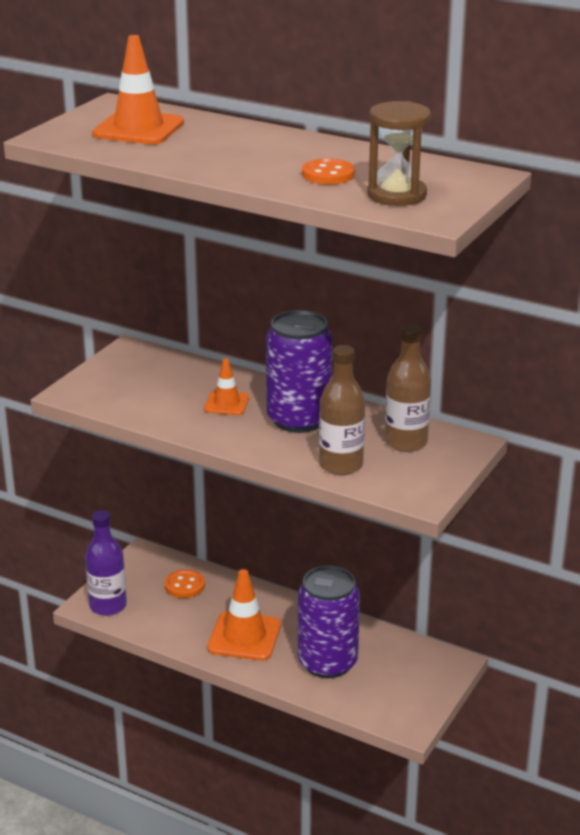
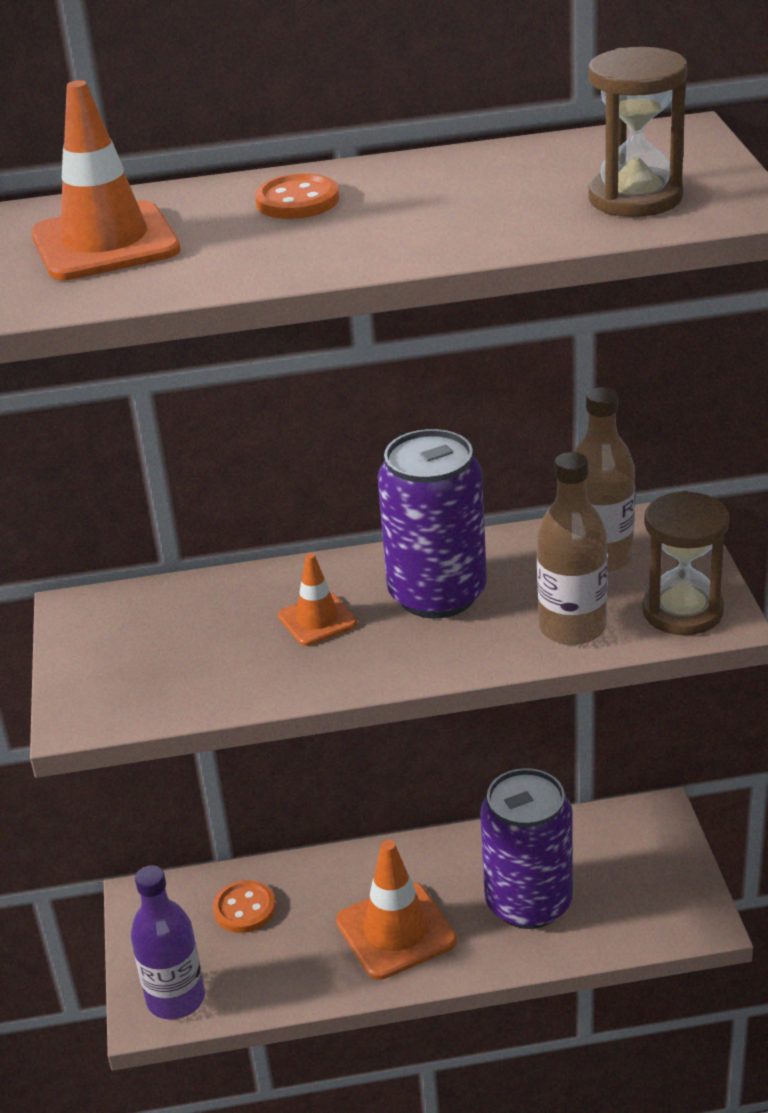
camera: 35 degrees left, 5 degrees up
(328, 174) = (496, 205): orange button -> orange button (297, 201)
(408, 485) = (682, 611): none -> brown hourglass

